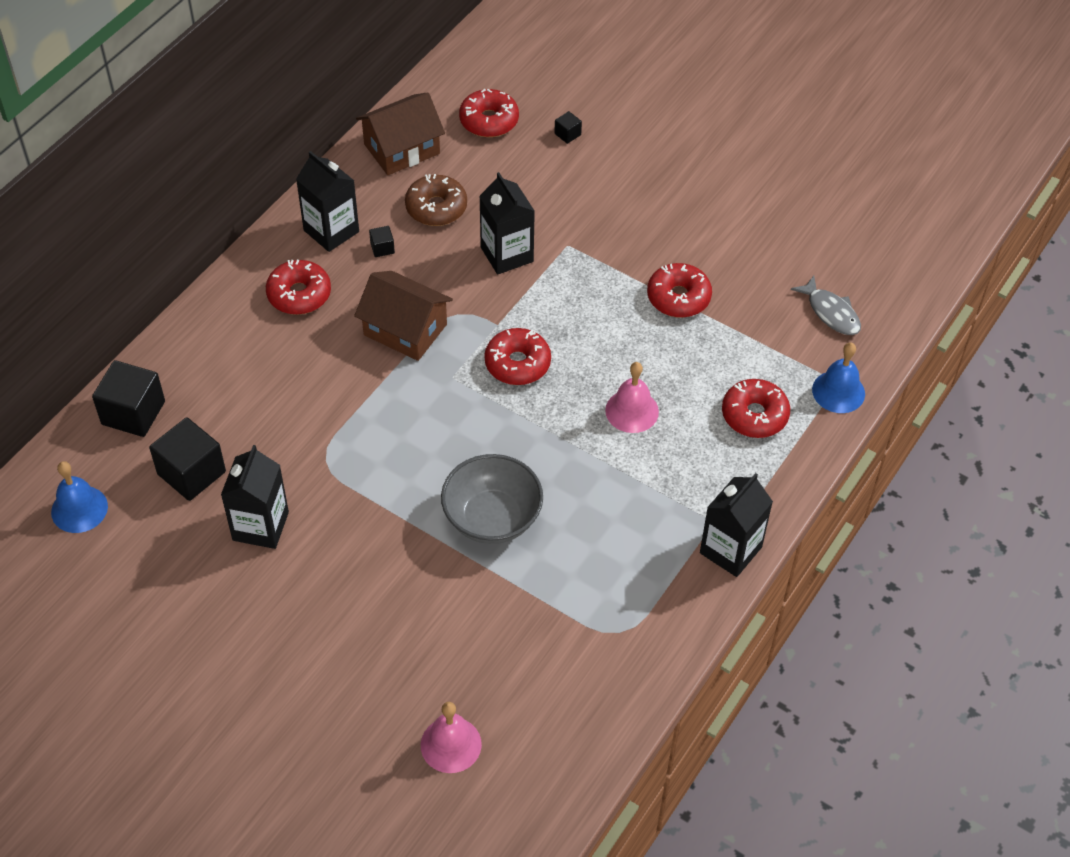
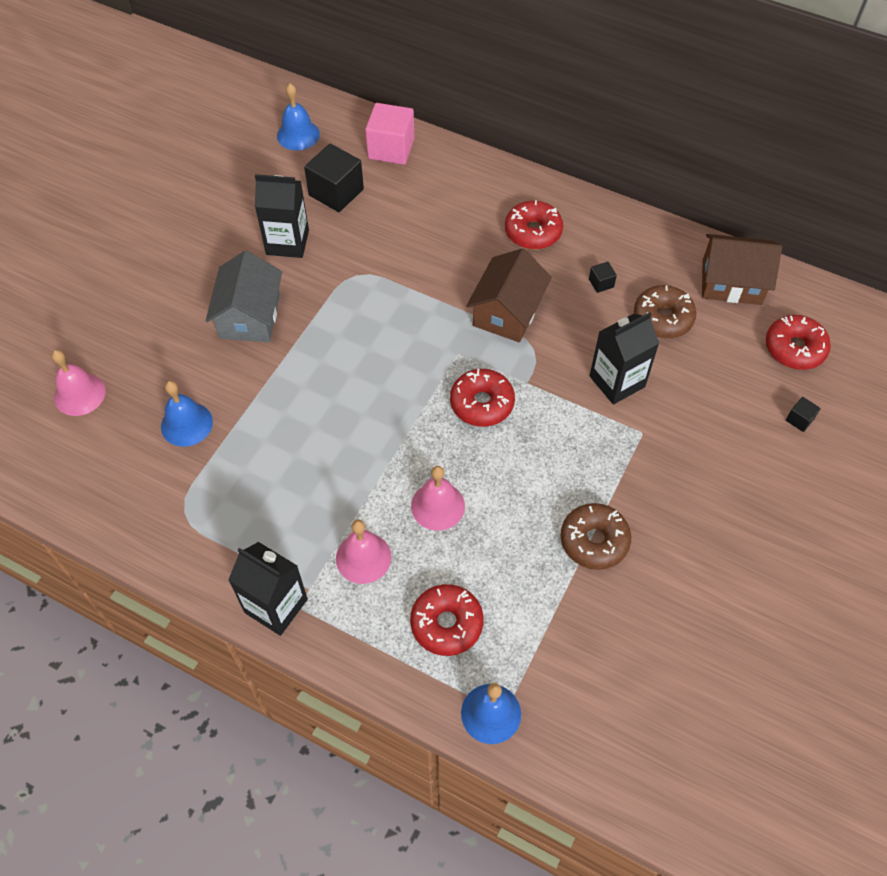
camera: 85 degrees right, 5 degrees up
(133, 413) = (391, 148): black cube -> pink cube
(331, 231) = (612, 244): black carton -> none
(366, 567) = (250, 316): none -> grey house
(402, 149) = (731, 282): brown house -> brown house turned 45 degrees counterclockwise
(492, 518) = (303, 400): grey bowl -> none
(508, 631) = (186, 424): none -> blue bell
(678, 297) = (594, 541): red donut -> brown donut
(683, 475) = (363, 557): none -> pink bell
(831, 312) = (605, 704): grey fish -> none

